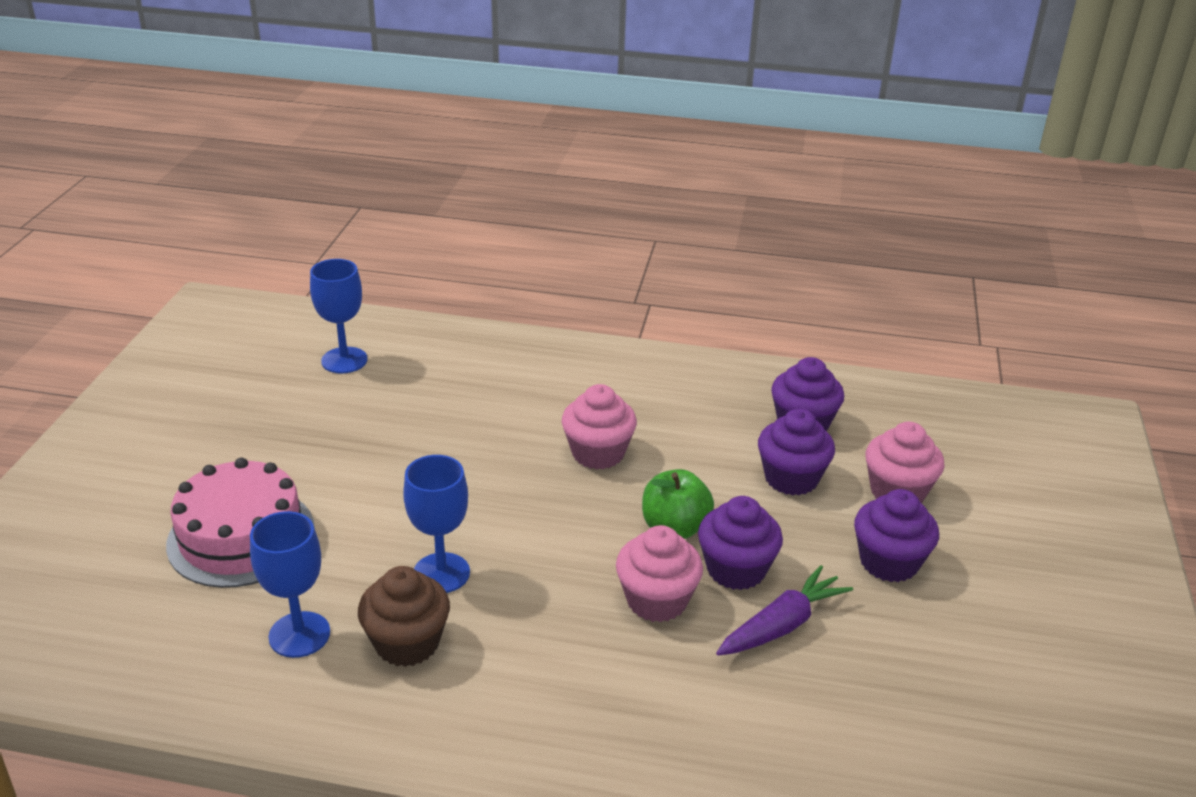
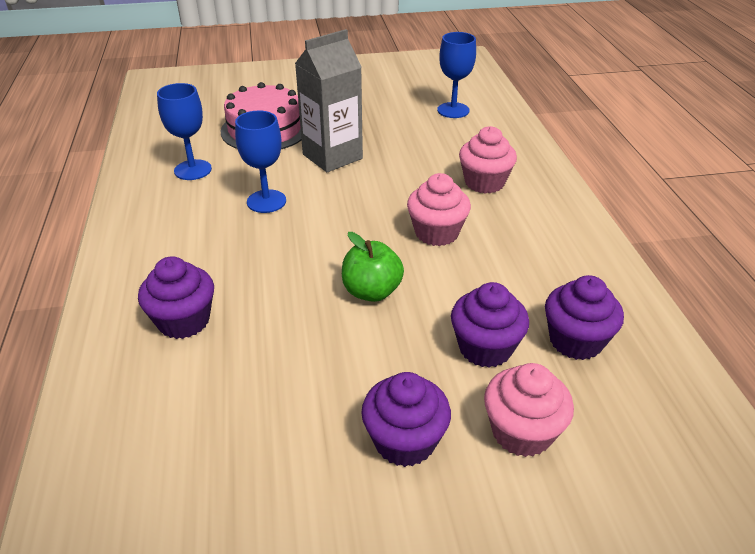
camera: 70 degrees right, 5 degrees up
(374, 489) = (332, 156): none -> grey carton
(407, 643) = (198, 206): brown cupcake -> none
(657, 600) = (282, 300): pink cupcake -> pink cupcake (484, 182)
(736, 569) = (339, 336): purple cupcake -> purple cupcake (184, 321)
(782, 625) = (283, 378): purple carrot -> none

